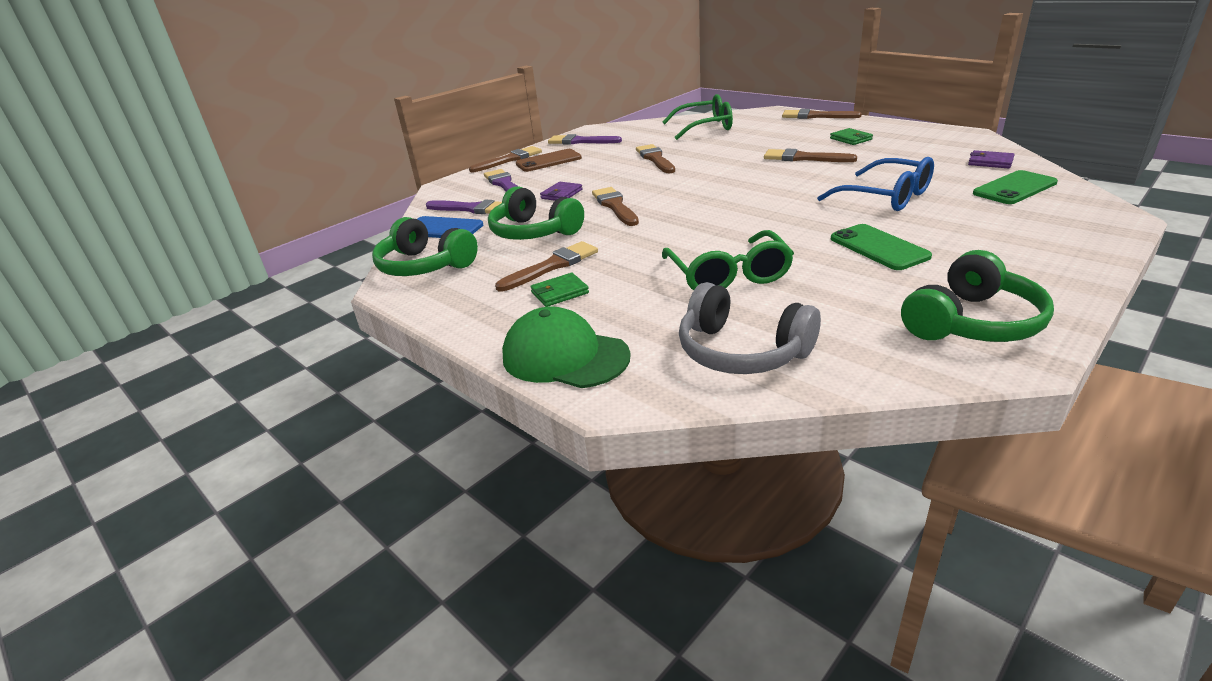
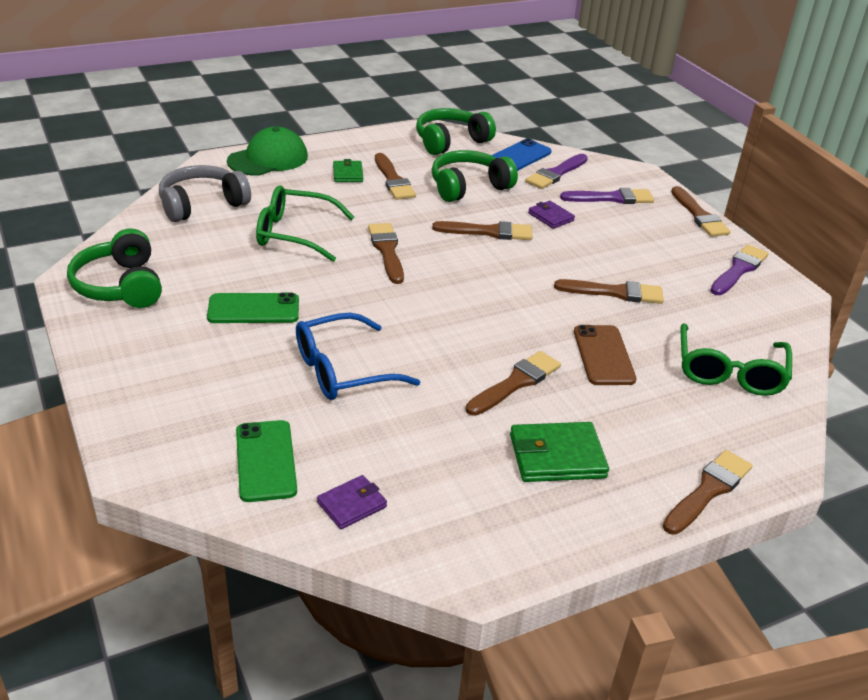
camera: 105 degrees right, 5 degrees up
(548, 161) = (671, 234): brown phone -> brown phone (603, 355)
(700, 230) = (387, 251): none -> brown brush
(851, 139) = (557, 456): green wallet -> green wallet, size x1.66

